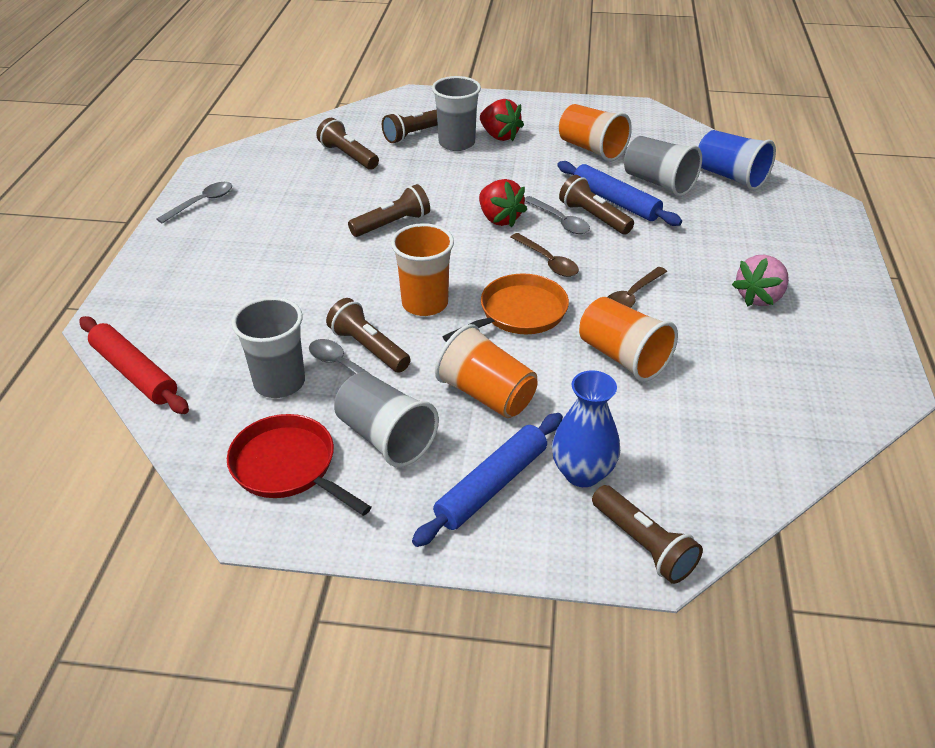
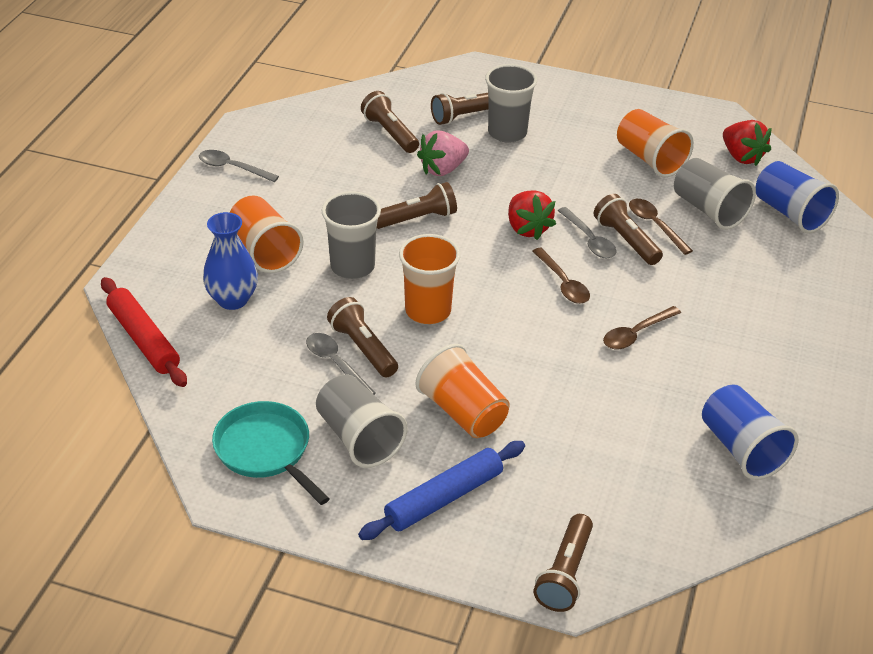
camera: 10 degrees right, 0 degrees up
(201, 203) = (232, 168): grey spoon -> grey spoon turned 120 degrees counterclockwise
(279, 382) = (273, 370): grey cup -> grey cup (352, 266)
(288, 467) = (266, 450): red pan -> turquoise pan
(499, 136) = (555, 130): red strawberry -> red strawberry (742, 157)
(519, 313) = (517, 335): orange pan -> none
(582, 473) = (530, 500): blue vase -> blue vase (232, 299)
(615, 201) = (655, 225): blue rolling pin -> brown spoon
(623, 357) = (605, 395): orange cup -> orange cup (264, 251)
(643, 544) = (565, 573): brown flashlight -> brown flashlight turned 45 degrees clockwise
(759, 297) = (767, 354): pink strawberry -> pink strawberry (442, 169)
(771, 387) = (741, 449): none -> blue cup

